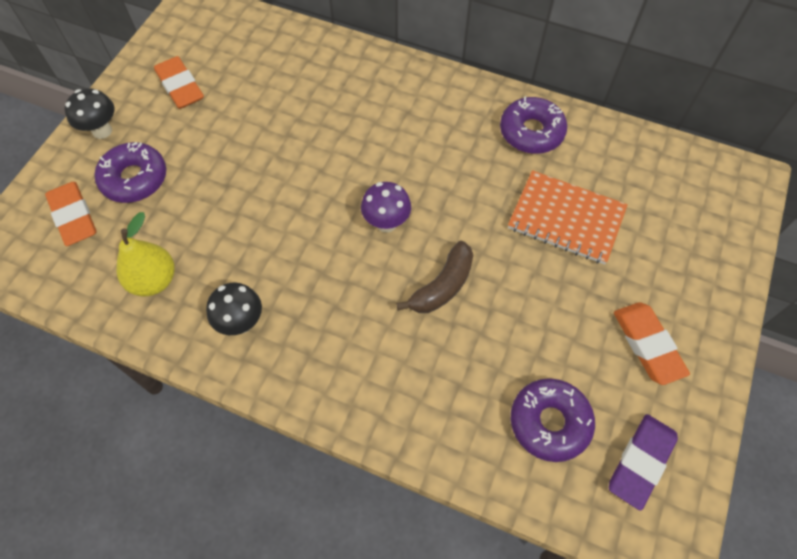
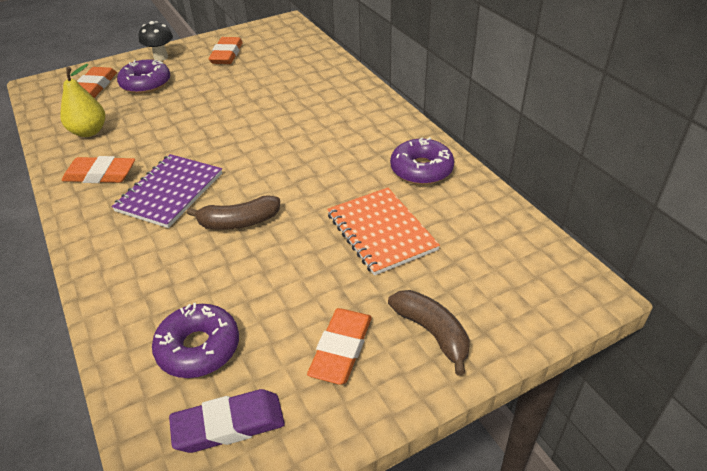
camera: 40 degrees right, 20 degrees down
(241, 323) = (100, 175): black mushroom -> orange eraser
(340, 296) = (170, 192): none -> purple notebook
(386, 223) = (250, 170): purple mushroom -> none
(690, 286) = (432, 333): none -> brown banana

